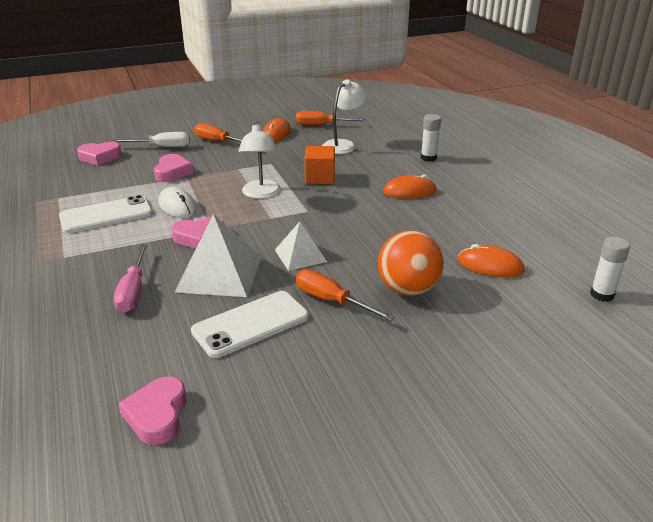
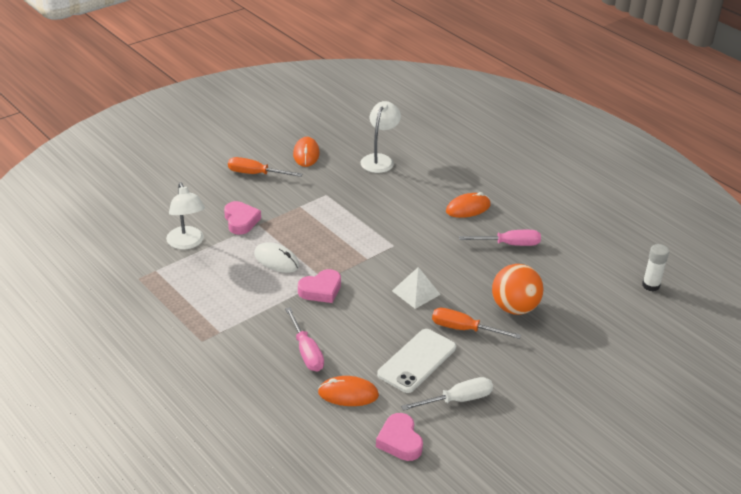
camera: 20 degrees left, 5 degrees up
(100, 157) = (152, 213): pink heart -> none
(106, 215) = (219, 282): white phone -> none
(162, 147) = (205, 190): white screwdriver -> white screwdriver (457, 400)
(220, 273) = (363, 322): white pyramid -> none
(261, 194) = (341, 233): white lamp -> white lamp (187, 243)
(320, 178) = (382, 205): orange cube -> none
(322, 125) = (343, 135): orange screwdriver -> none
(428, 158) = (465, 164): white glue stick -> none
(437, 228) = (509, 244): none -> pink screwdriver
(490, 266) = (564, 274): orange mouse -> orange mouse (348, 394)

